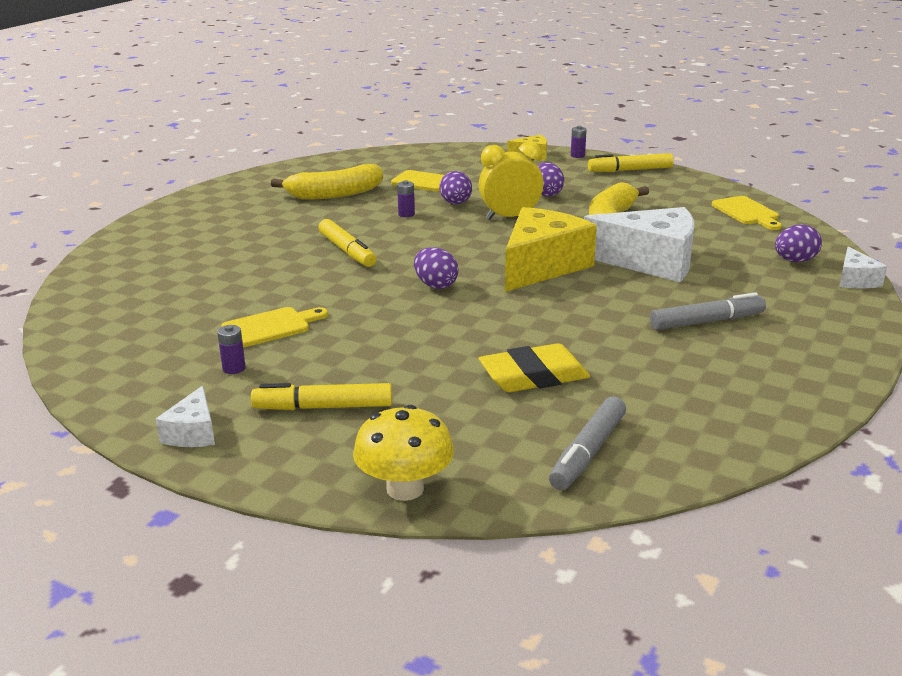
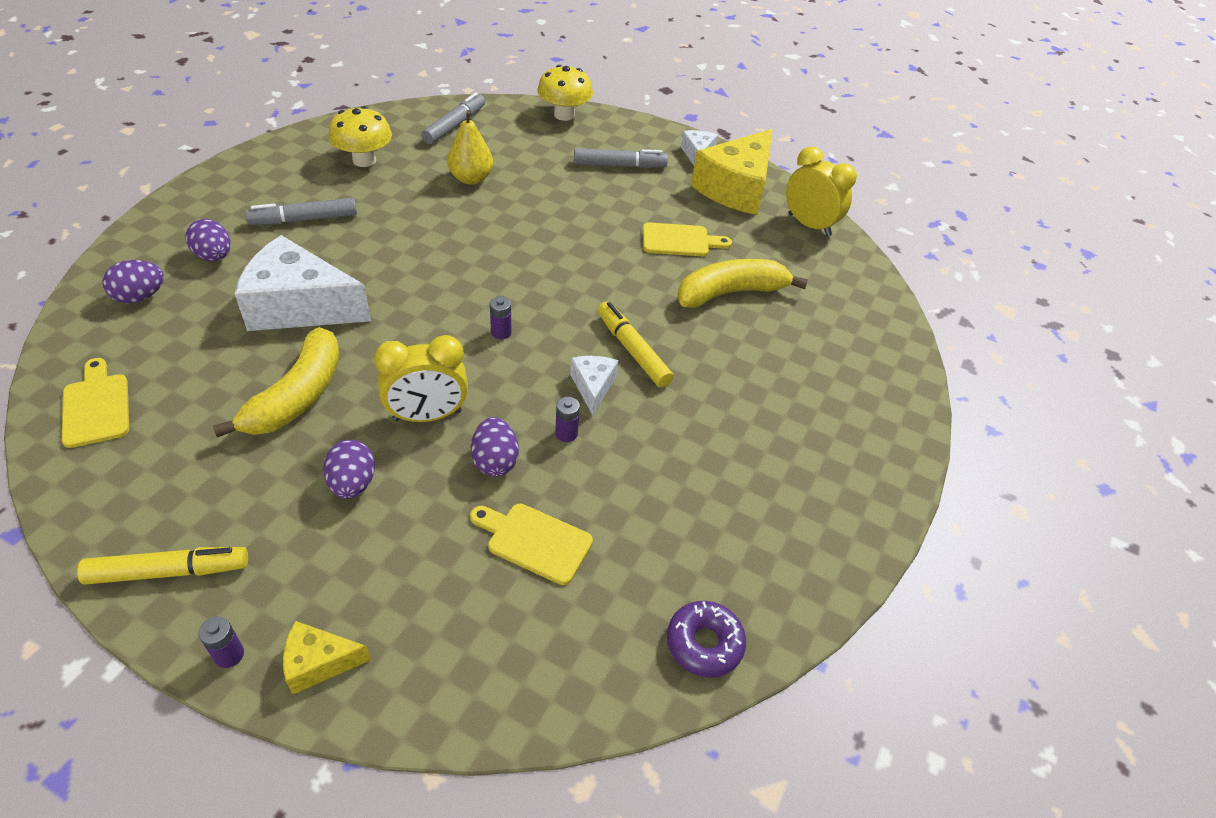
camera: 175 degrees right, 20 degrees up
(93, 351) = (809, 225): none -> yellow clock
(234, 368) = (692, 201): purple battery -> purple battery (501, 332)
(270, 327) = (679, 240): yellow cutting board -> yellow cutting board turned 150 degrees counterclockwise
(323, 407) = (619, 165): yellow marker -> grey marker
(333, 163) = (704, 643): none -> purple donut
(334, 194) = (676, 505): yellow banana -> yellow banana (731, 293)
(435, 285) = (536, 284): purple egg -> purple egg (214, 256)
(534, 376) = (471, 178): yellow eraser -> yellow pear
(541, 266) = (421, 307): yellow cheese -> yellow cheese (736, 188)
(689, 389) = (364, 160): none -> yellow mushroom
(855, 280) = (110, 262): white cheese -> white cheese (593, 387)

